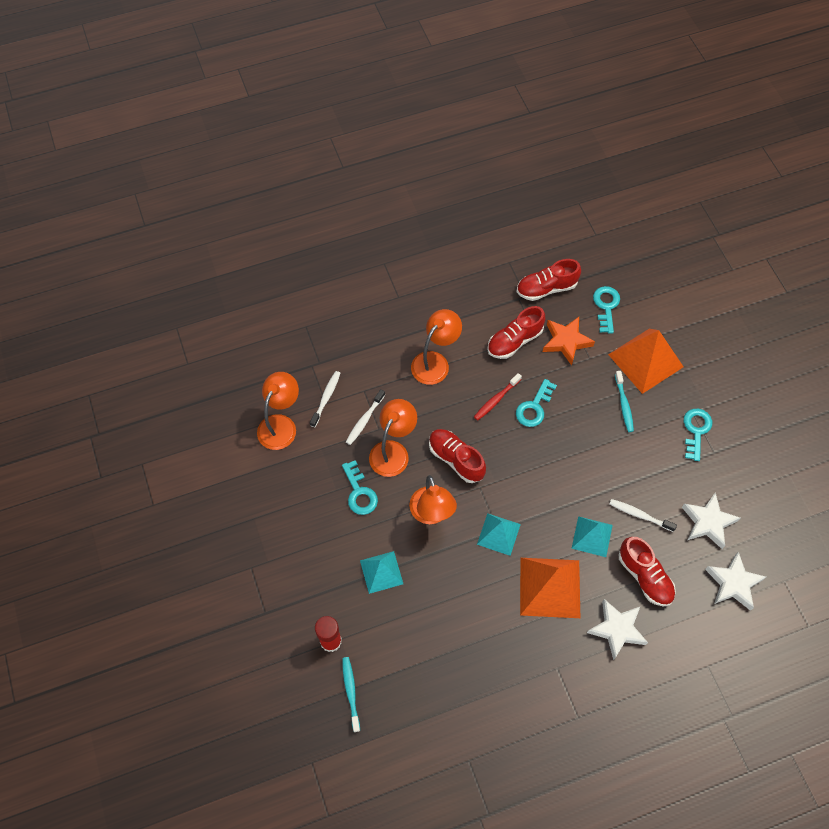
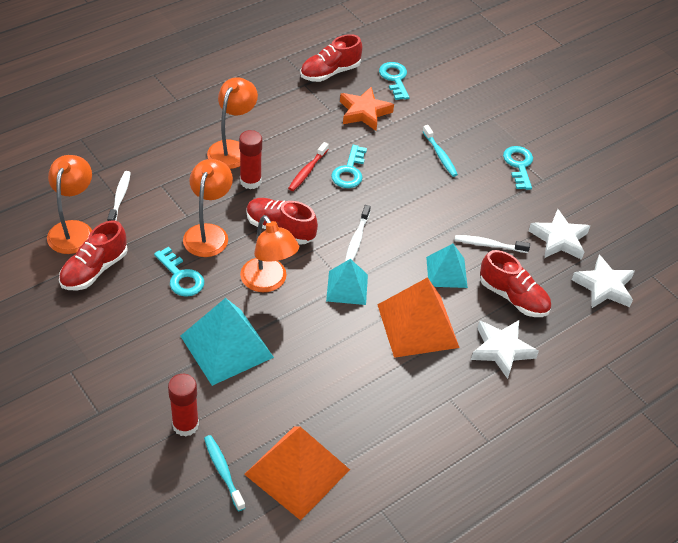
camera: 20 degrees left, 15 degrees down
(364, 420) = (169, 210): white toothbrush -> white toothbrush (357, 239)
(381, 572) = (226, 346): turquoise pyramid -> turquoise pyramid, size x1.66
(442, 402) = (250, 181): none -> red glue stick
(514, 341) = (311, 119): red shoe -> red shoe (94, 270)
(645, 360) = (449, 116): orange pyramid -> orange pyramid (297, 471)

